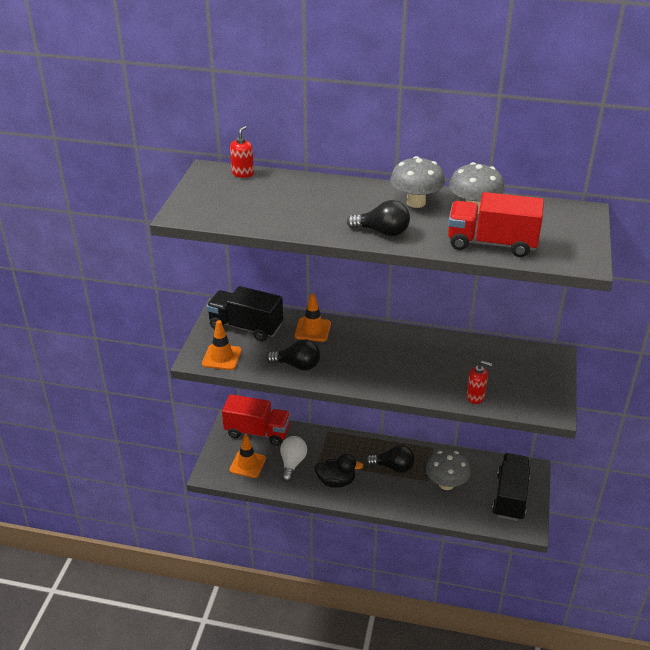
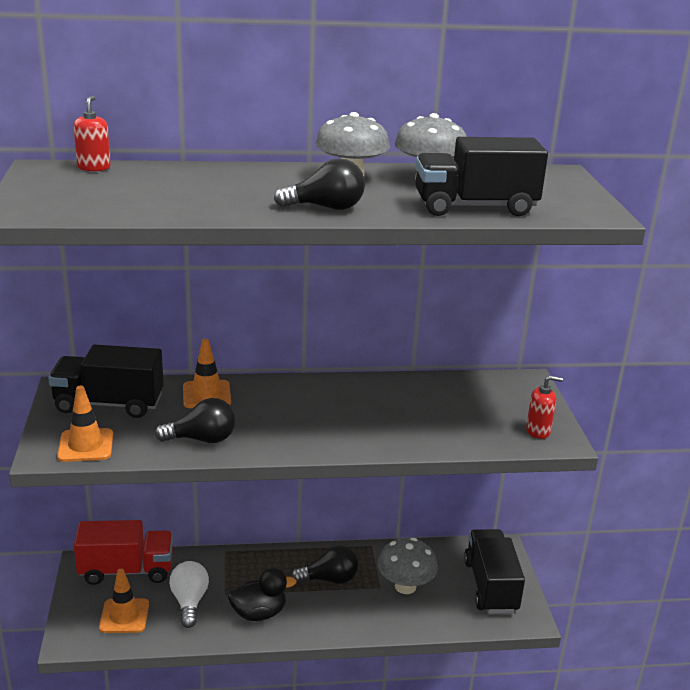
camera: 20 degrees left, 10 degrees down
(475, 397) = (457, 440): red soap dispenser -> red soap dispenser (538, 431)
(491, 243) = (475, 207): red truck -> black truck

